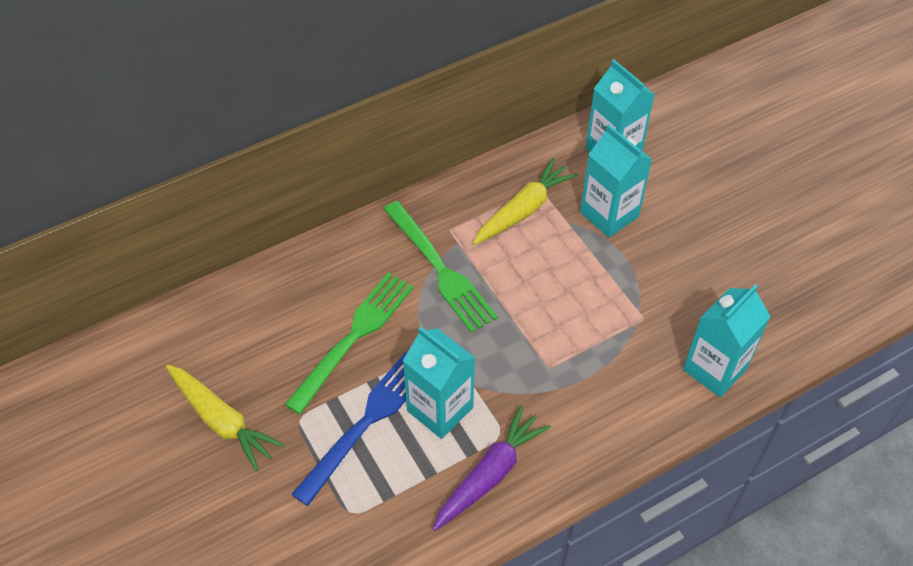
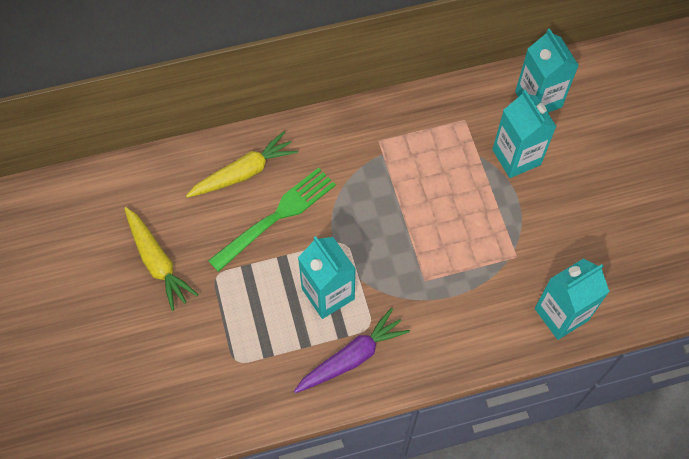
camera: 15 degrees right, 10 degrees up
(366, 422) = (268, 290): blue fork -> none
(440, 269) = (361, 174): green fork -> none
(523, 210) = (445, 136): yellow carrot -> yellow carrot (244, 172)

